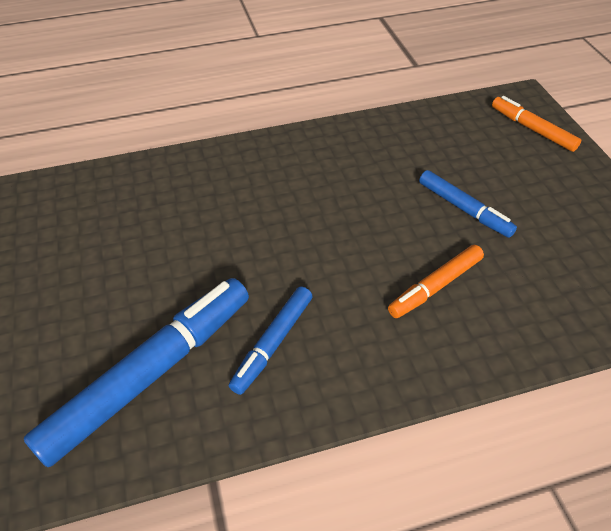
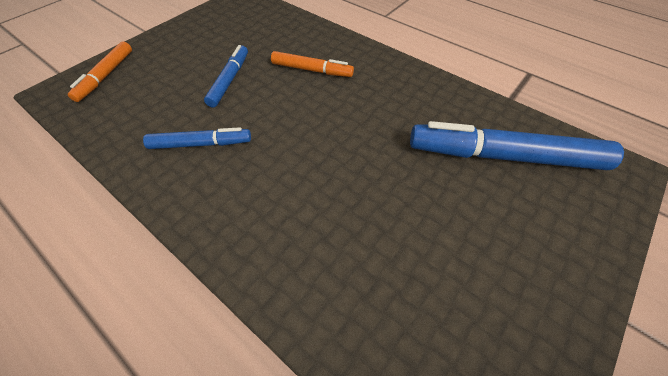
camera: 125 degrees left, 5 degrees up
(273, 343) = (421, 114): blue marker -> blue marker (200, 144)

